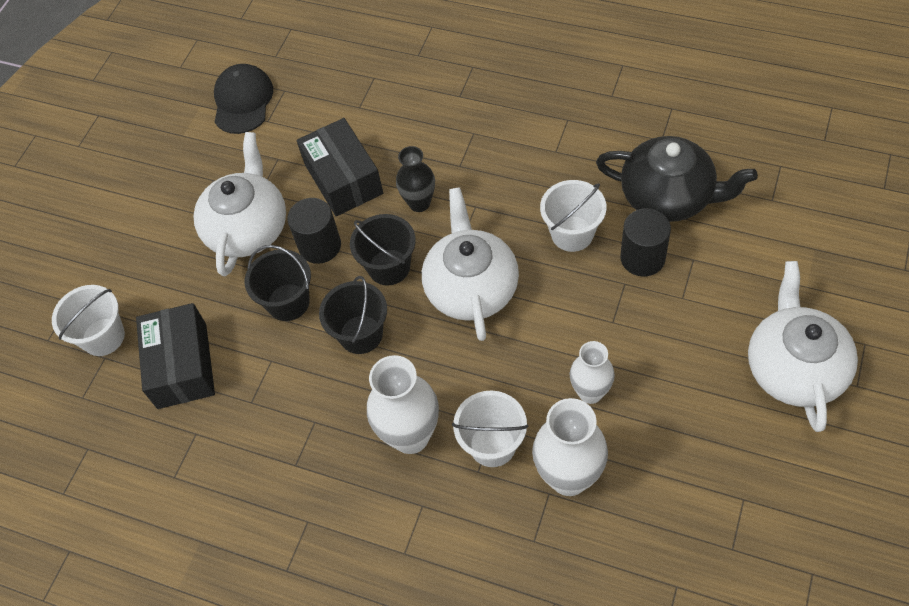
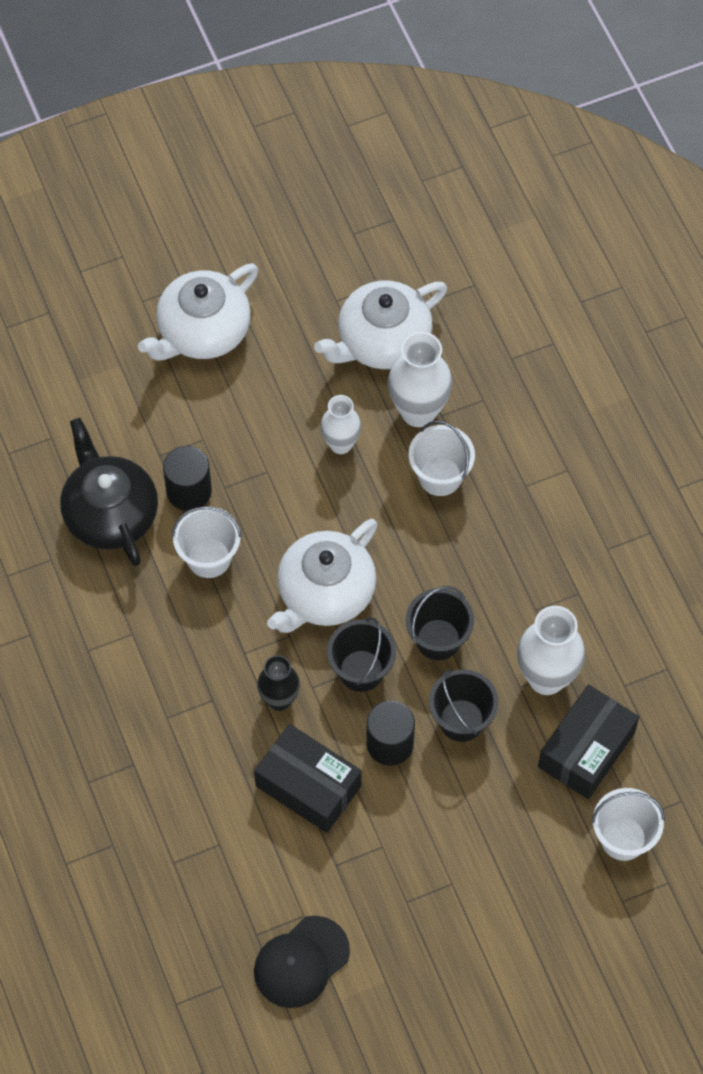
camera: 140 degrees left, 5 degrees up
(248, 228) = (426, 820): white teapot -> white teapot (382, 341)
(343, 179) = (308, 786): black box -> black box turned 75 degrees counterclockwise
(410, 436) = (484, 534): white vase -> white vase (546, 678)

